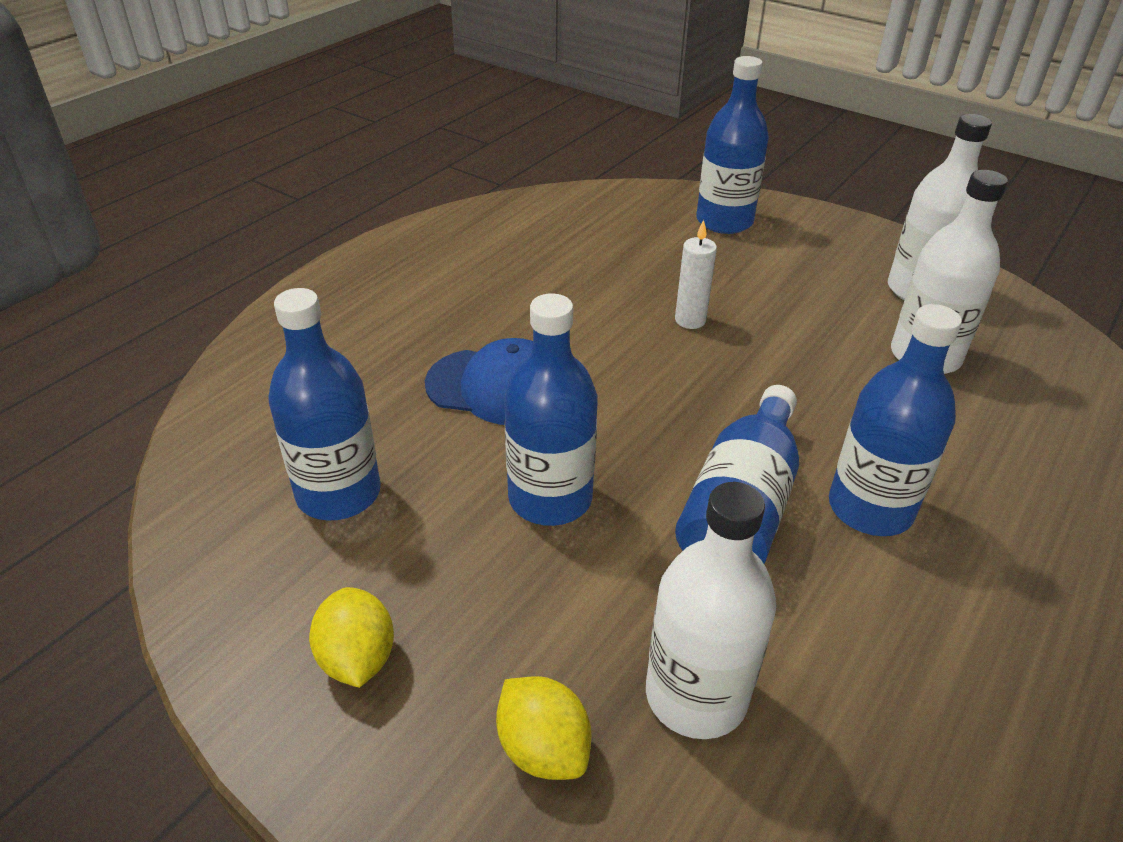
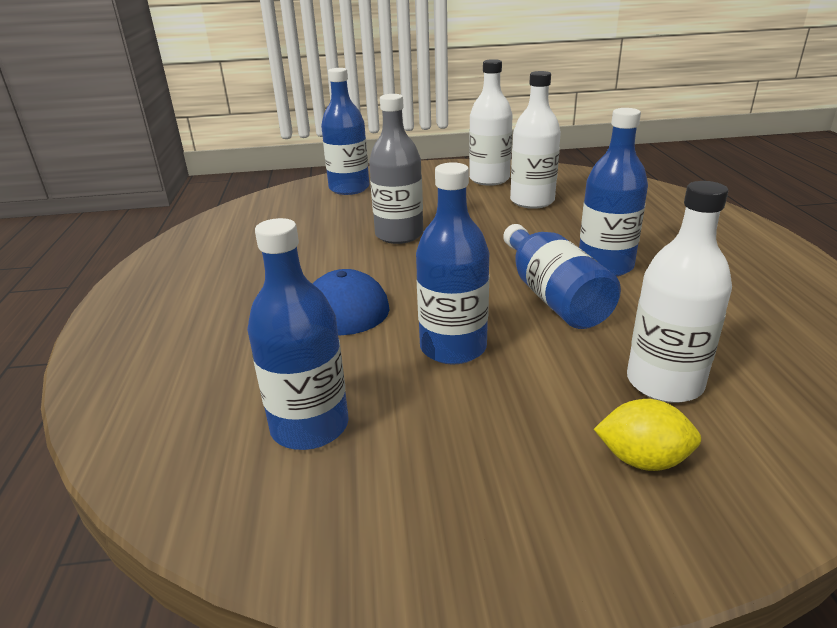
camera: 40 degrees left, 10 degrees down
(357, 658) = (471, 501): yellow lemon -> none
(690, 320) = (399, 235): white candle -> grey bottle

